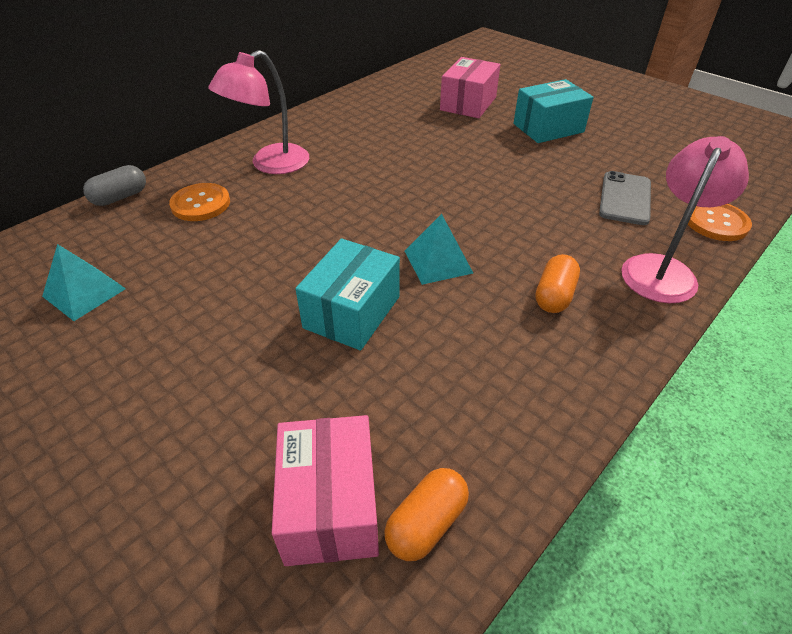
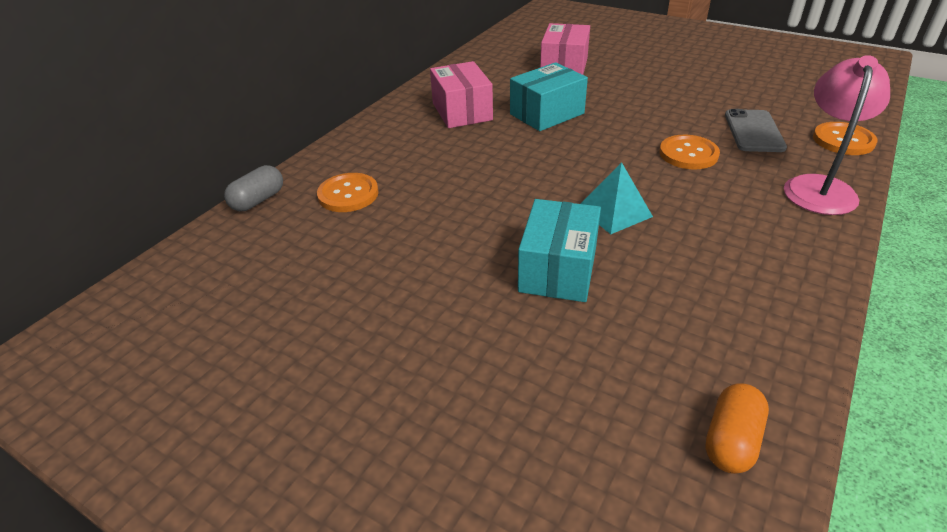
camera: 10 degrees left, 5 degrees down
(84, 292) = (272, 296): turquoise pyramid -> none
(270, 164) = (399, 147): pink lamp -> none
(330, 505) = (634, 443): pink box -> pink box (462, 111)
(544, 212) = (688, 154): none -> orange button
(548, 128) = (651, 79): turquoise box -> turquoise box (547, 114)
(554, 295) = (737, 224): orange capsule -> none

